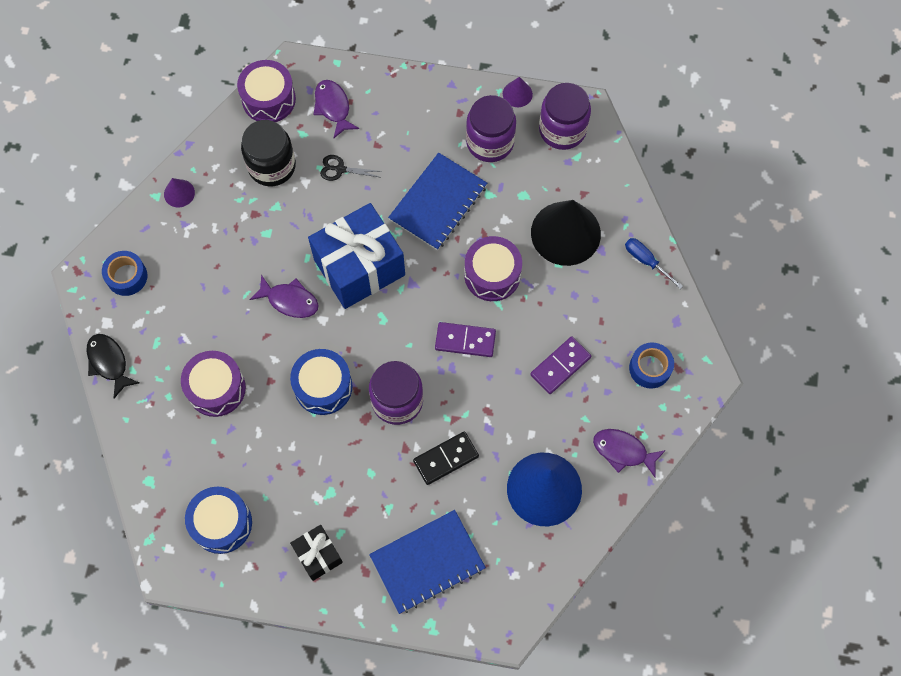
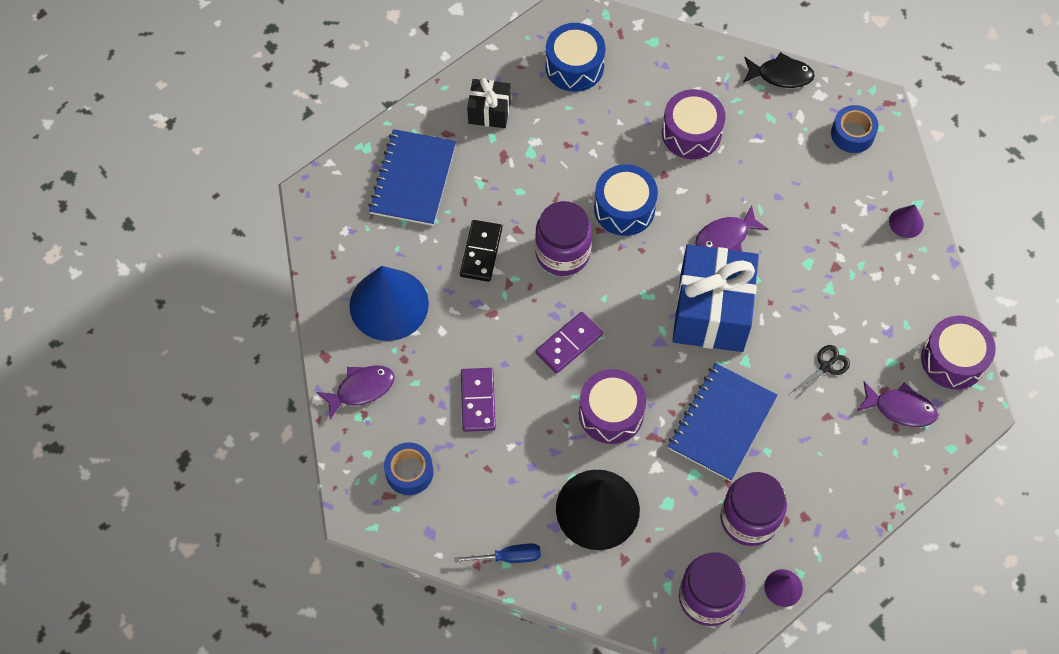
camera: 130 degrees right, 5 degrees down
(272, 166) = (875, 313): black jar -> none
(438, 203) = (722, 423): blue notebook -> blue notebook turned 45 degrees clockwise

